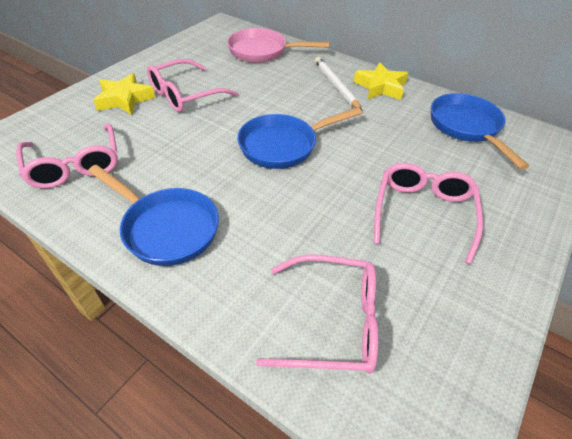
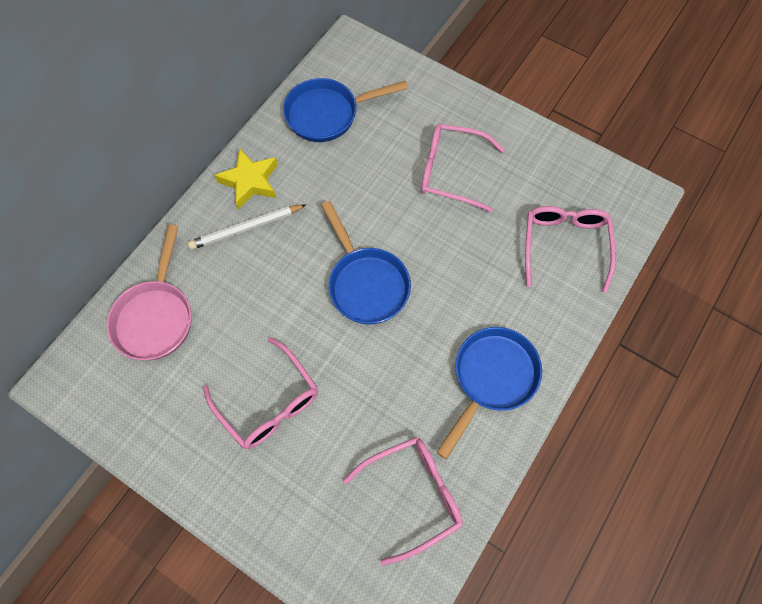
camera: 90 degrees left, 20 degrees up
(125, 99) = (279, 478): yellow star -> none

